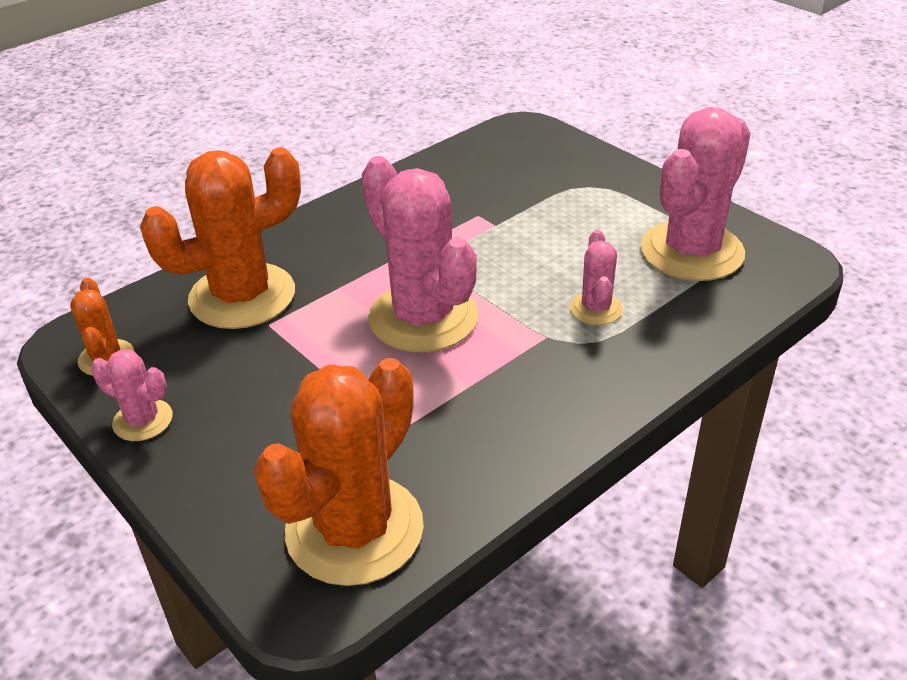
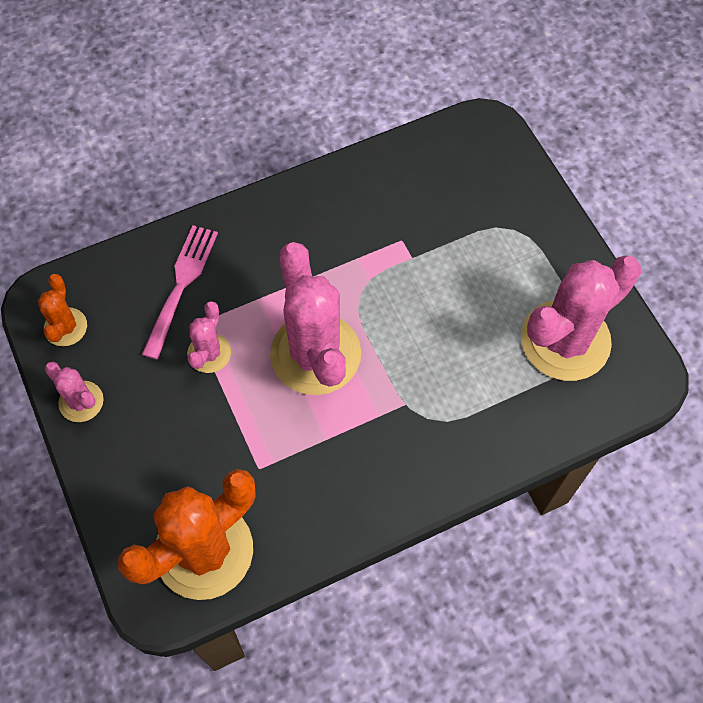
camera: 15 degrees right, 25 degrees up
(242, 296) = (181, 286): orange cactus -> pink fork
(596, 309) = (456, 385): pink cactus -> pink cactus (209, 353)

